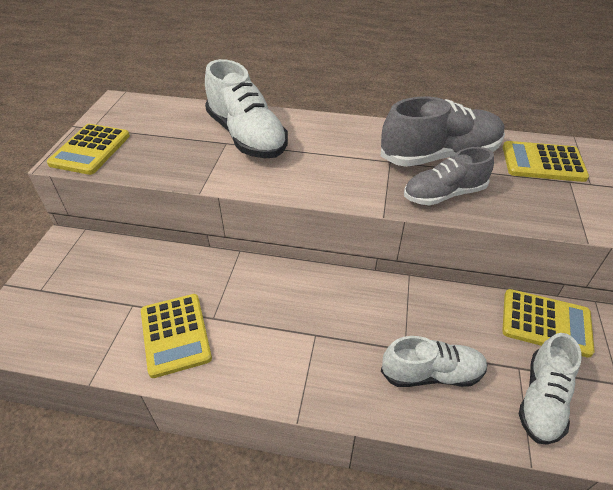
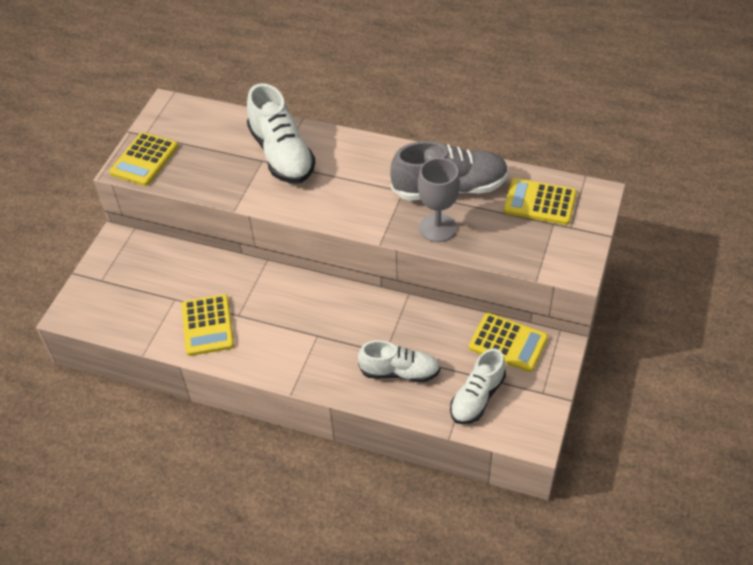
camera: 10 degrees right, 5 degrees up
(444, 194) = (437, 228): grey shoe -> grey goblet

